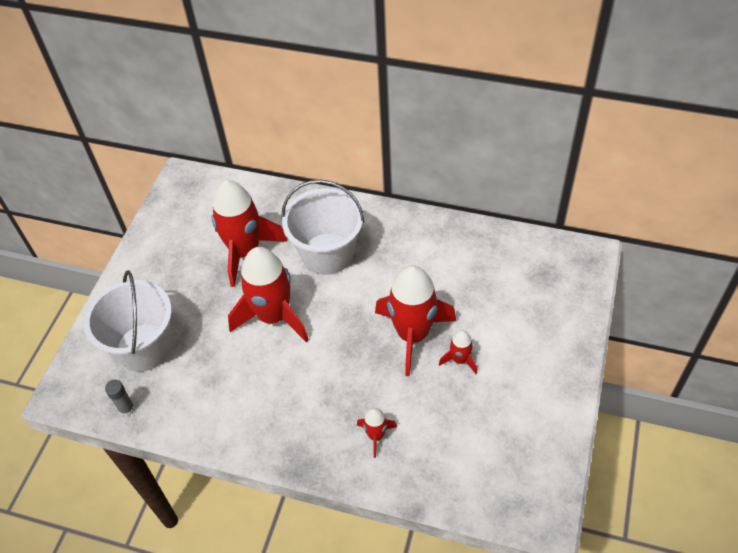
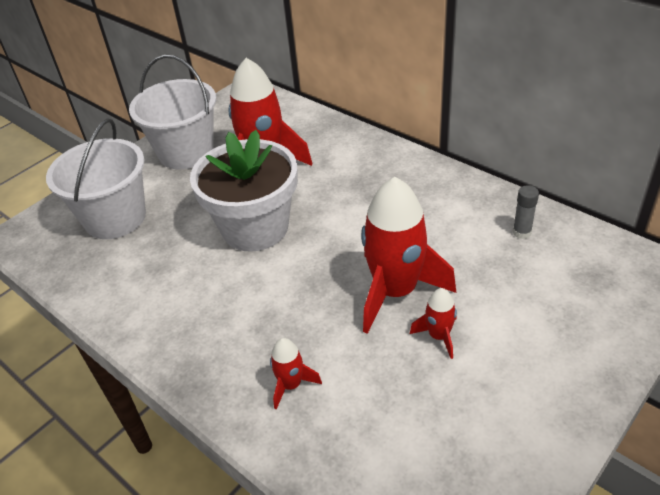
camera: 25 degrees right, 10 degrees down
(127, 409) = (60, 267): grey glue stick -> grey glue stick (521, 232)
(273, 316) = (255, 228): red rocket -> white flower pot
(327, 254) = (346, 187): white bucket -> white bucket (186, 152)

